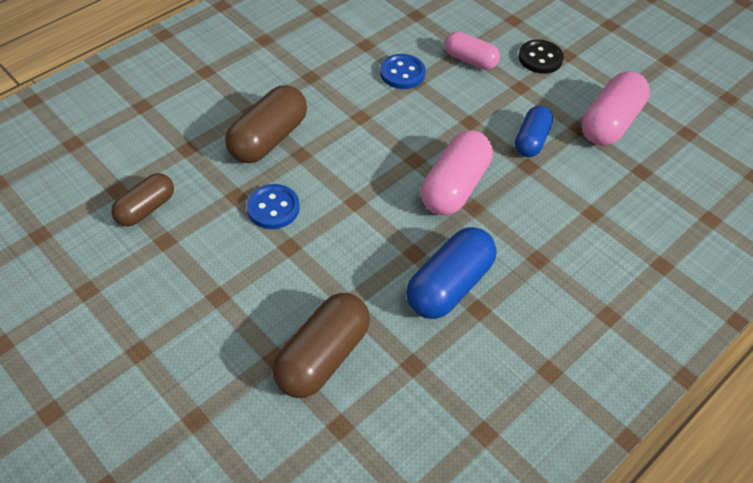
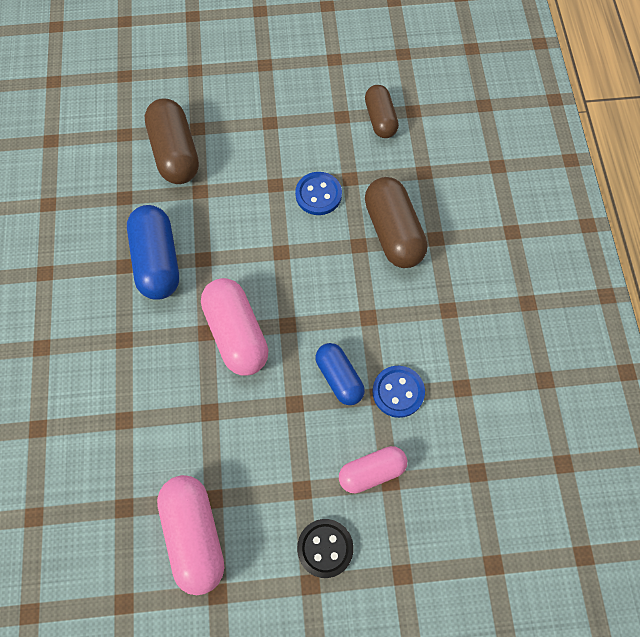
camera: 130 degrees right, 15 degrees up
(531, 140) = (232, 439): blue capsule -> blue capsule (339, 378)

